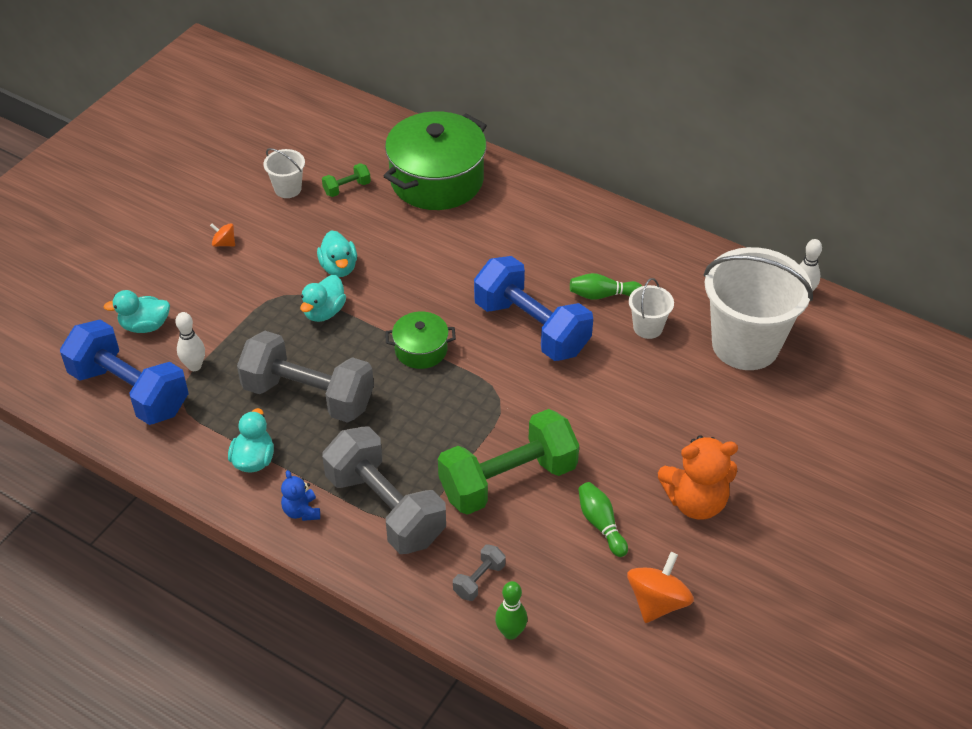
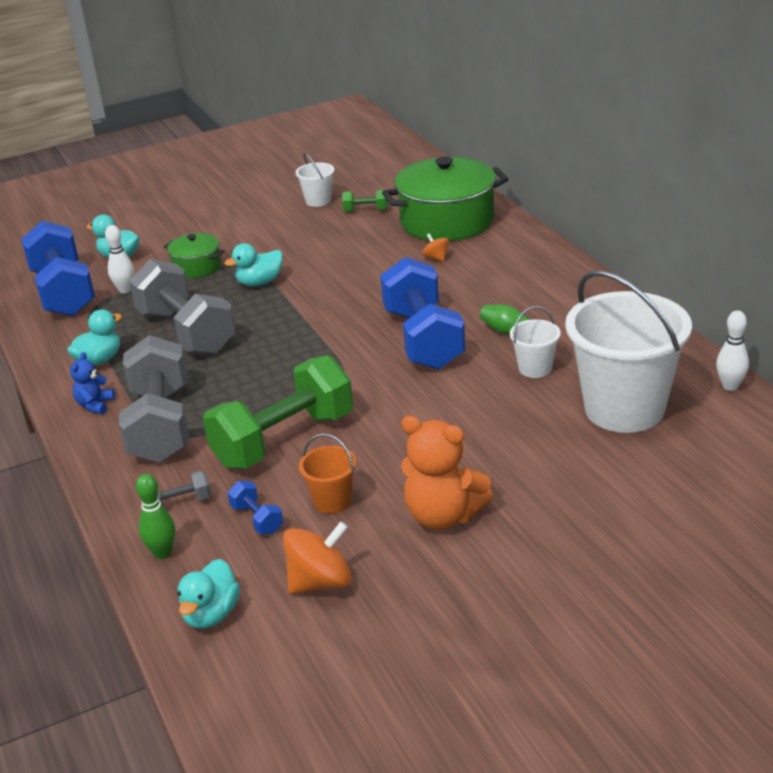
camera: 35 degrees right, 15 degrees down
(224, 243) = (232, 222): orange spinning top -> orange spinning top (436, 258)
(339, 267) = (303, 258): turquoise duck -> turquoise duck (211, 614)
(421, 350) = (310, 328): green pot -> green pot (197, 267)
(508, 480) = (284, 440): green dumbbell -> green dumbbell turned 45 degrees counterclockwise
(557, 567) = (257, 519): none -> blue dumbbell
(601, 524) = (332, 501): green bowling pin -> orange bucket

